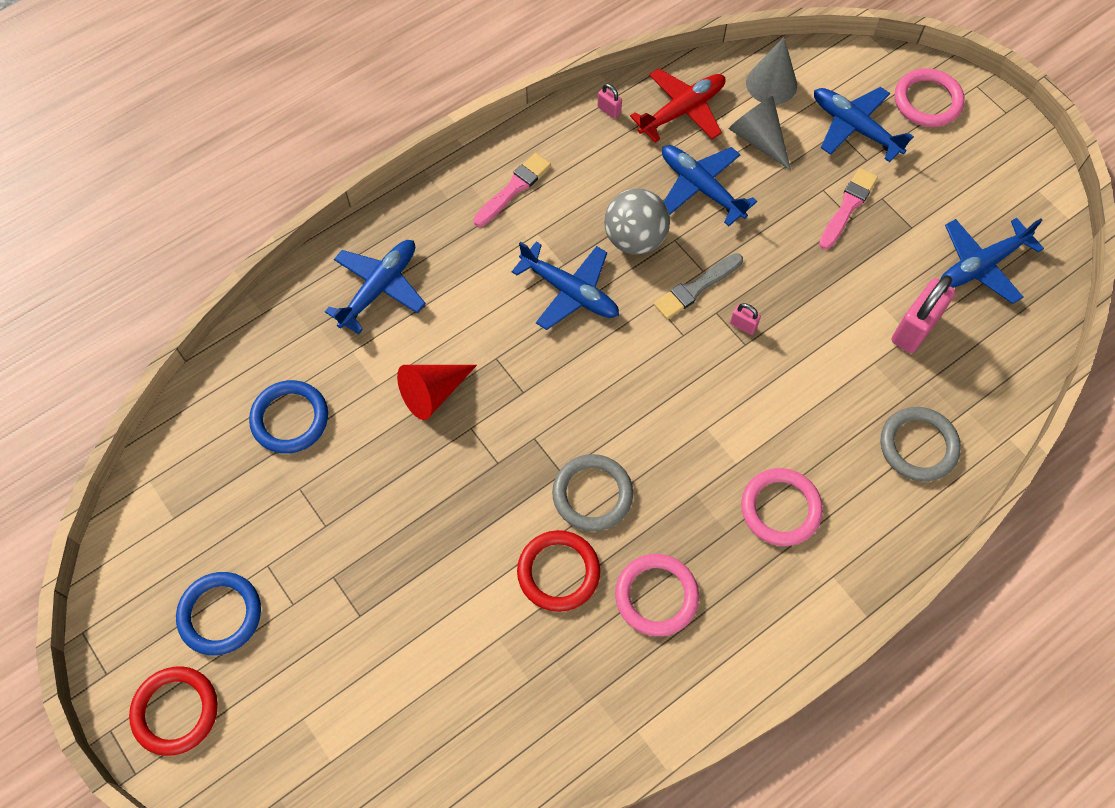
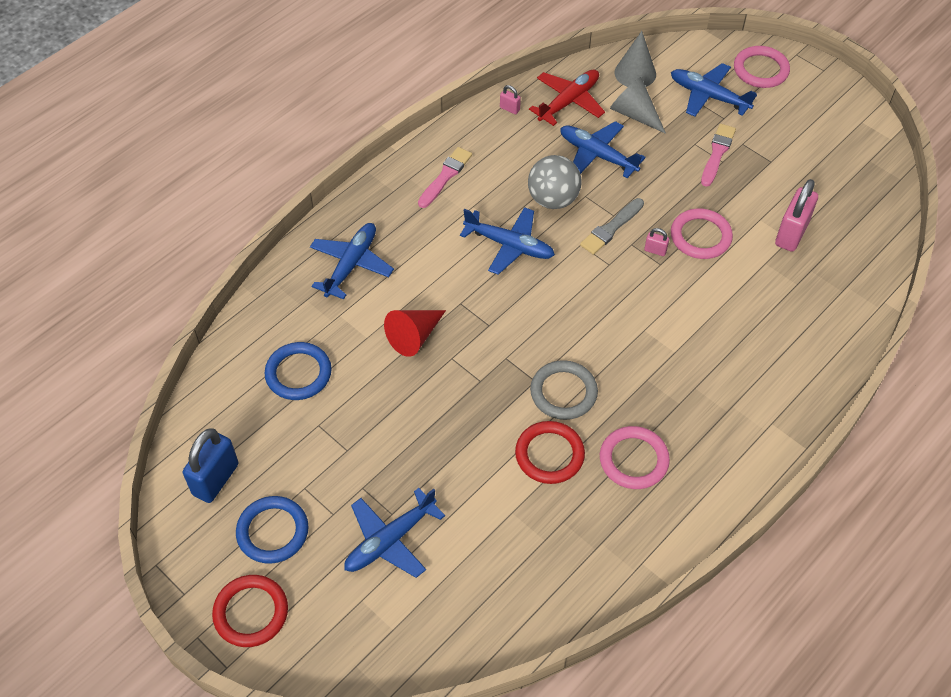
camera: 10 degrees left, 10 degrees down
(169, 537) = (215, 479): none -> blue padlock
(780, 508) = (718, 380): pink ring -> pink ring (700, 236)
(918, 446) = (815, 318): grey ring -> none
(981, 265) = (832, 181): blue plane -> blue plane (390, 540)

